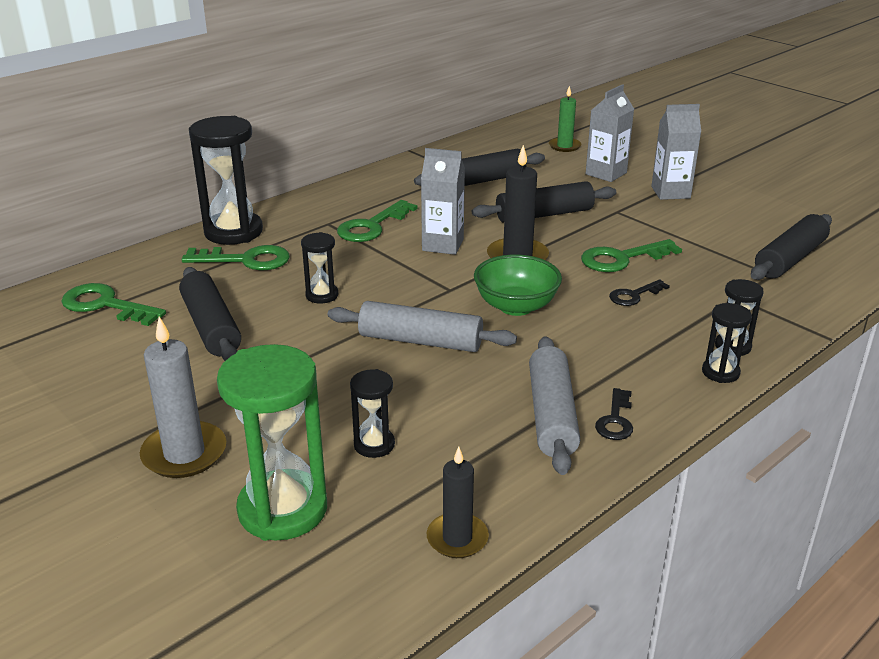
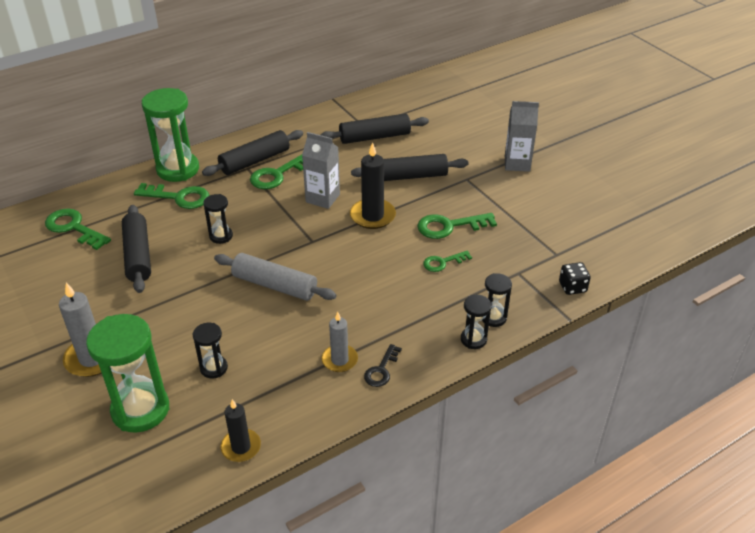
camera: 10 degrees right, 10 degrees up
(233, 232) = (178, 169): black hourglass -> green hourglass
(516, 306) = (353, 262): green bowl -> none
(551, 415) = (339, 360): grey rolling pin -> grey candle
(564, 146) = (455, 106): green candle -> none
(606, 173) = (475, 139): grey carton -> none
(634, 295) = (443, 262): black key -> green key
(789, 259) = (577, 241): black rolling pin -> black rolling pin (255, 161)
(813, 305) = (572, 287): none -> black dice

